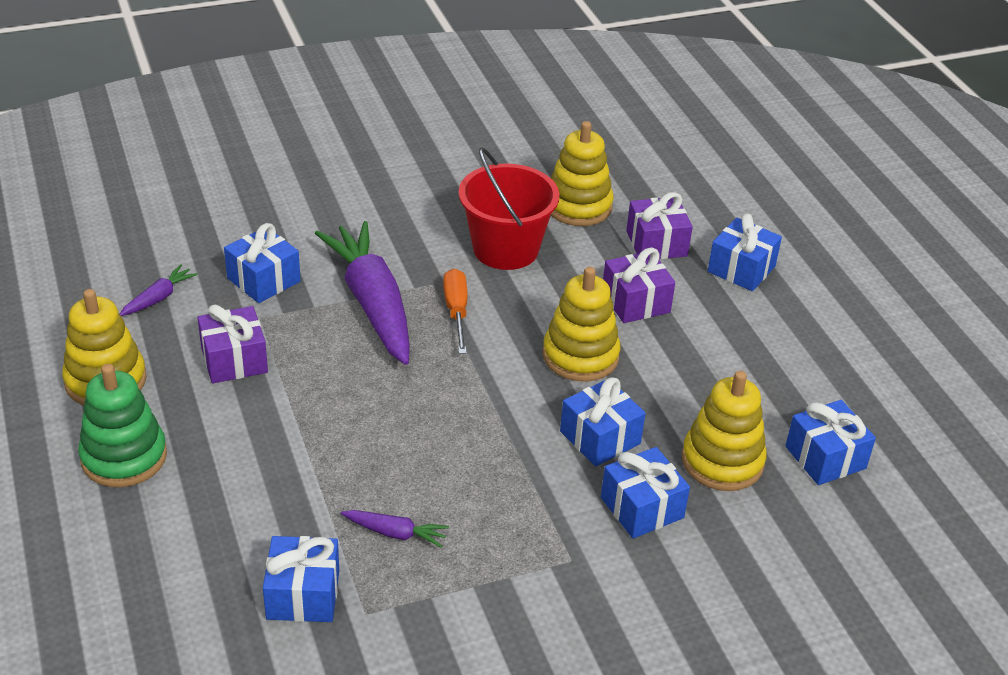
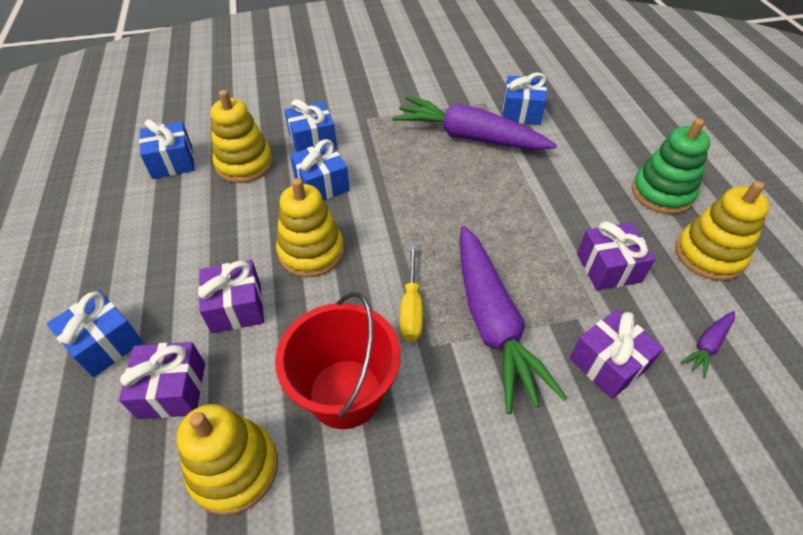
camera: 170 degrees left, 10 degrees up
(264, 280) = (608, 363): blue gift -> purple gift
(395, 533) = (469, 137): purple carrot -> purple carrot, size x2.37
(456, 311) = (411, 307): orange screwdriver -> yellow screwdriver

